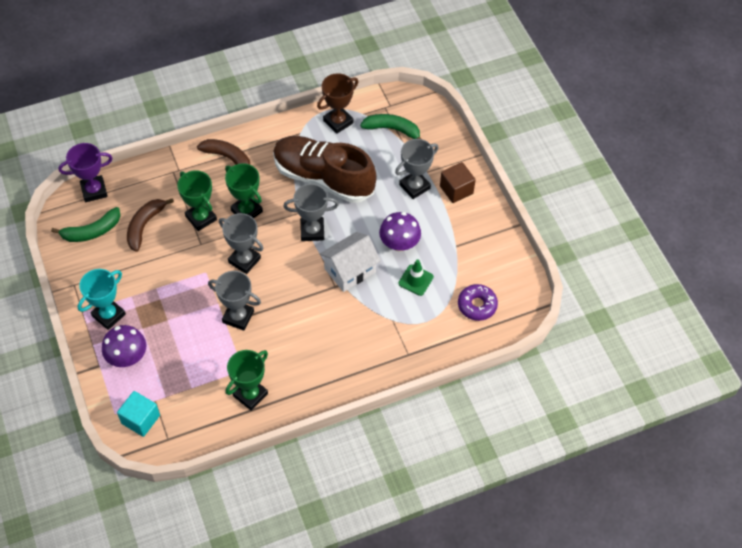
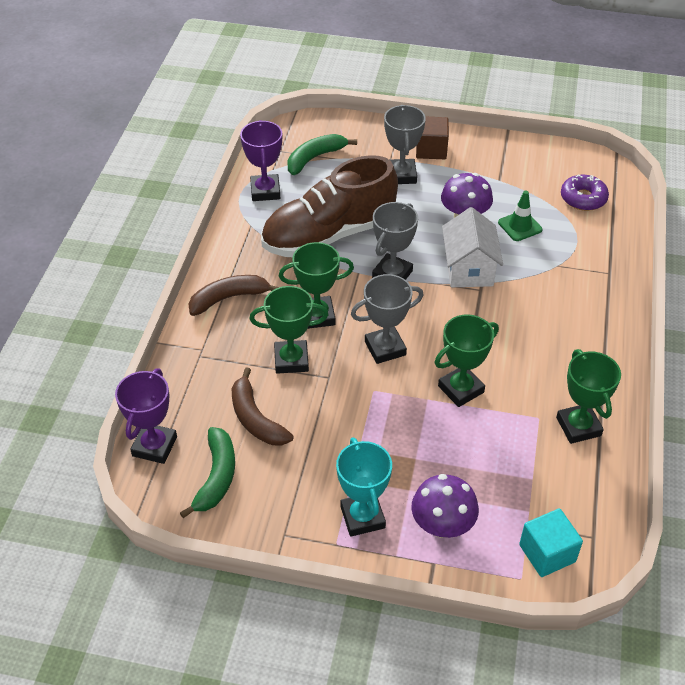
camera: 55 degrees left, 10 degrees down
(238, 317) = (460, 389): grey trophy -> green trophy
(338, 122) = (265, 191): brown trophy -> purple trophy

